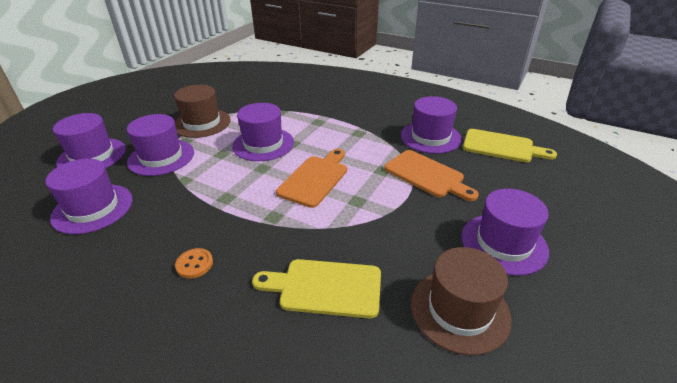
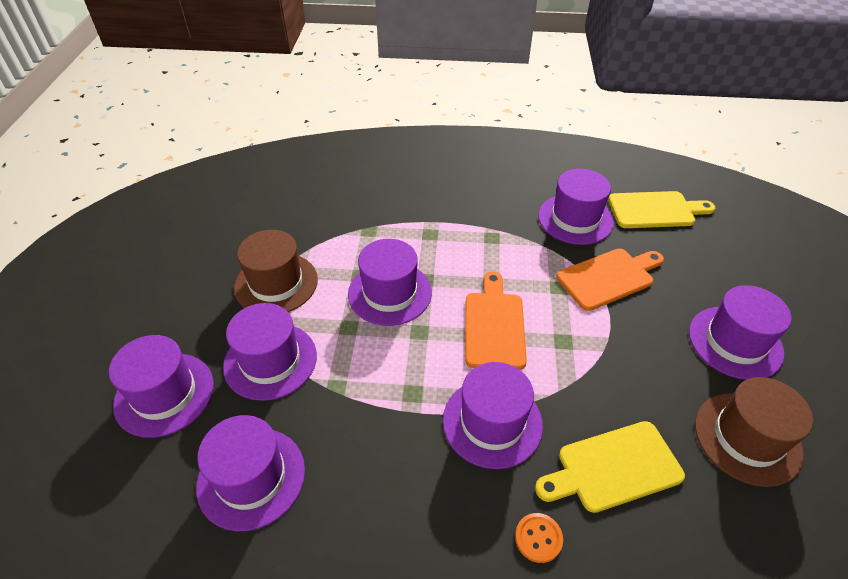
camera: 25 degrees left, 10 degrees up
(194, 264) = (455, 501): orange button -> orange button (538, 538)
(262, 230) = (492, 422): none -> purple hat
(427, 175) = (608, 277): orange cutting board -> orange cutting board turned 45 degrees counterclockwise

